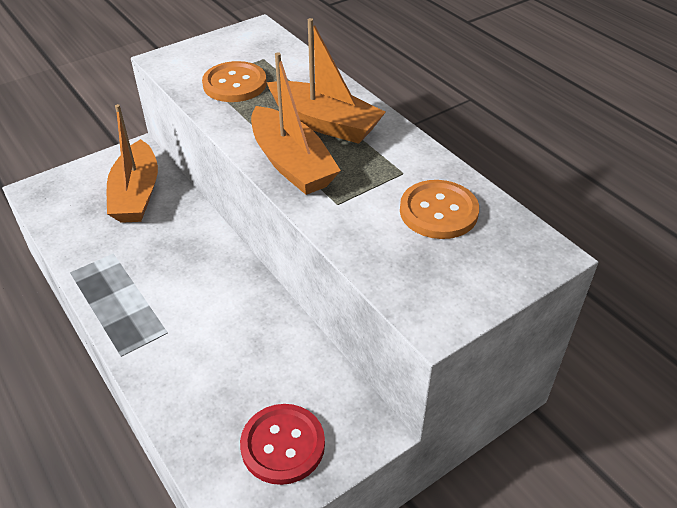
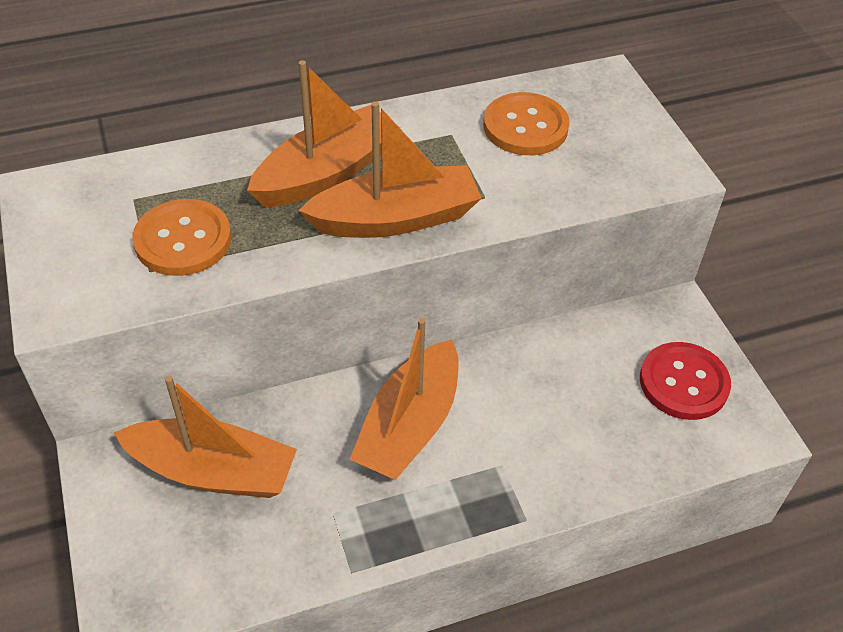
camera: 75 degrees left, 5 degrees up
(192, 274) = (410, 425): none -> orange boat

